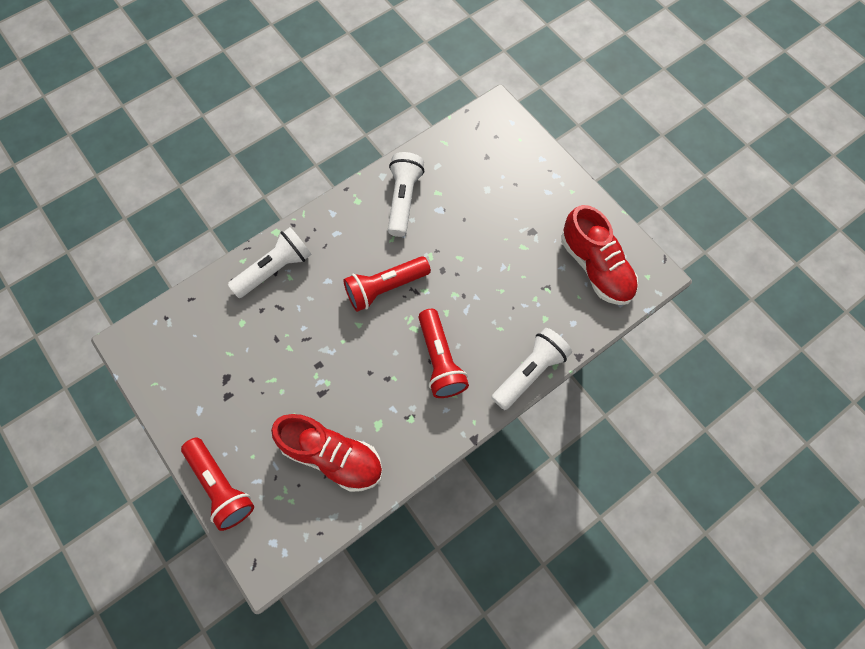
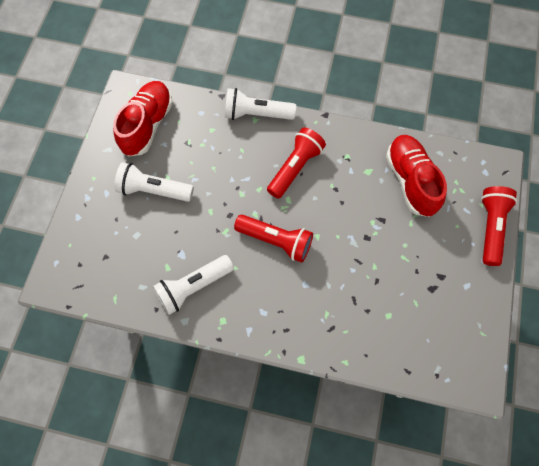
camera: 130 degrees left, 0 degrees up
(275, 269) = (330, 330): white flashlight -> white flashlight (154, 190)

